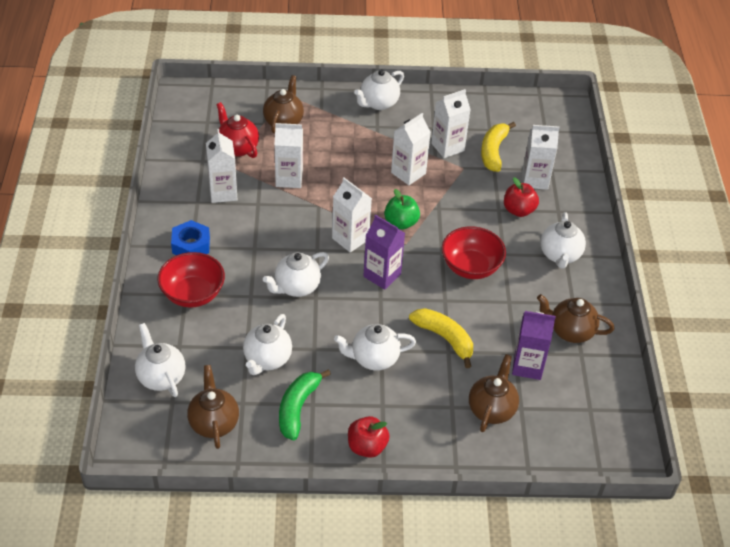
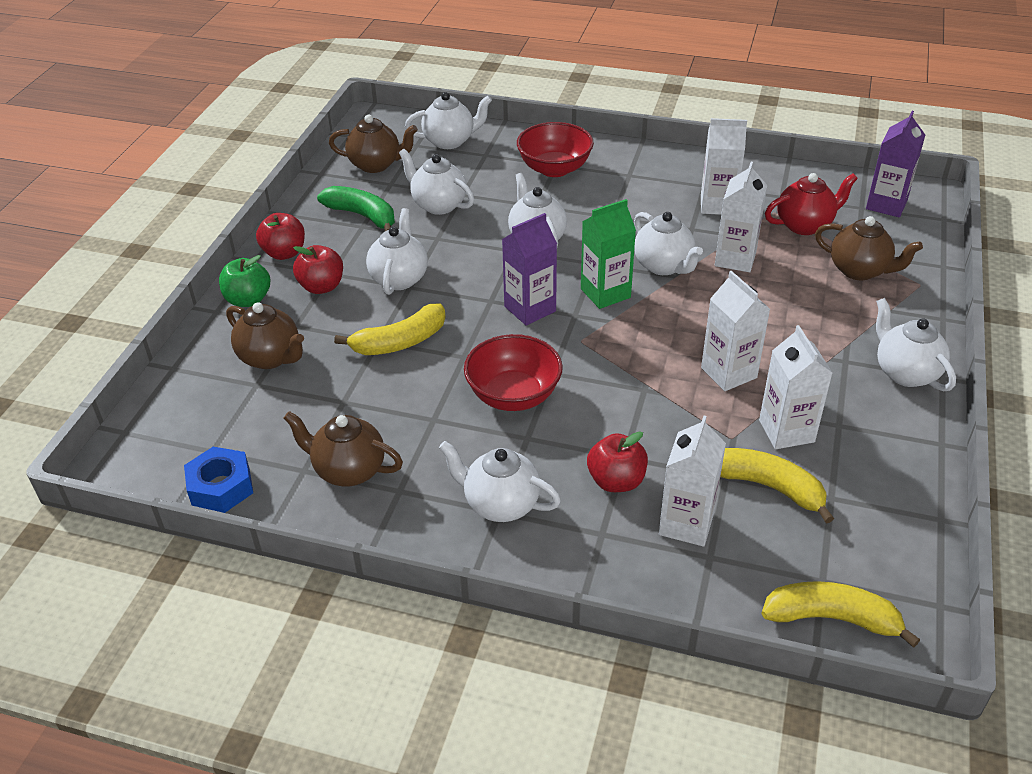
camera: 110 degrees right, 5 degrees down
(191, 245) = (631, 174): blue nut -> blue nut (221, 487)
(309, 213) = (664, 266): none -> white teapot
(350, 239) = (605, 293): white carton -> green carton
(401, 223) = (623, 344): green apple -> green apple (248, 300)
(401, 405) = (321, 287): none -> red apple
(527, 366) = (315, 408): purple carton -> purple carton (886, 205)
(566, 127) = (832, 618): none -> yellow banana
(570, 331) = (348, 470): brown teapot -> brown teapot turned 105 degrees counterclockwise

